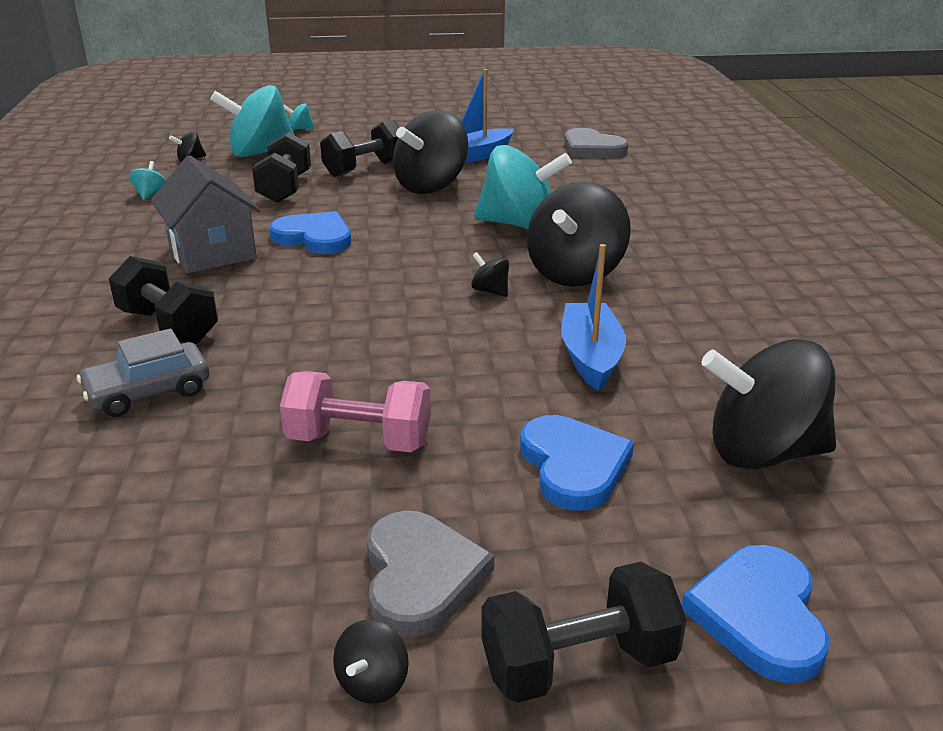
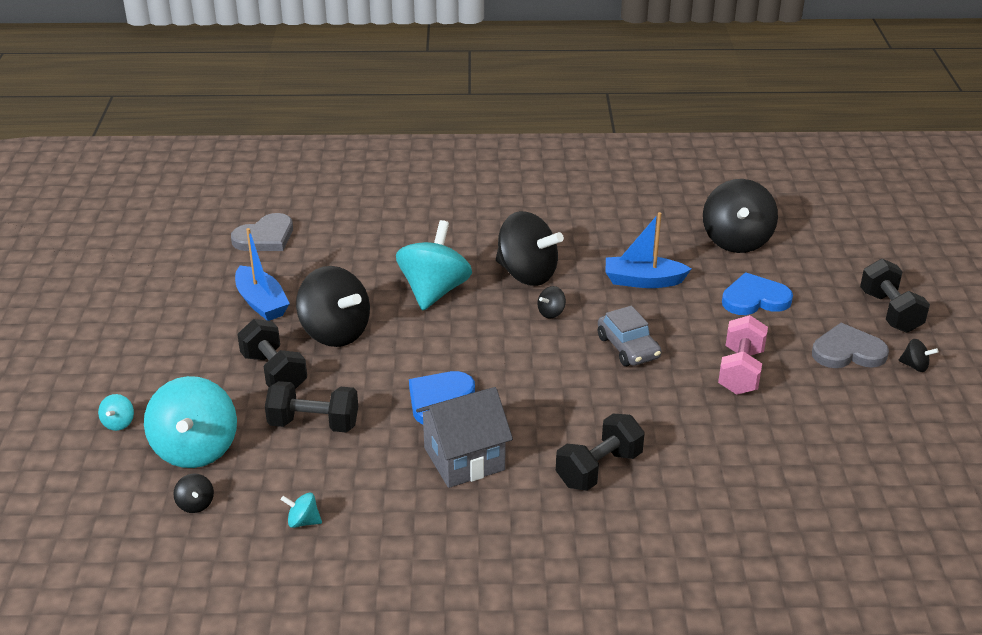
camera: 85 degrees left, 5 degrees up
(148, 392) = (693, 466): grey car -> grey car (628, 347)
(759, 615) = (852, 263): blue heart -> none

